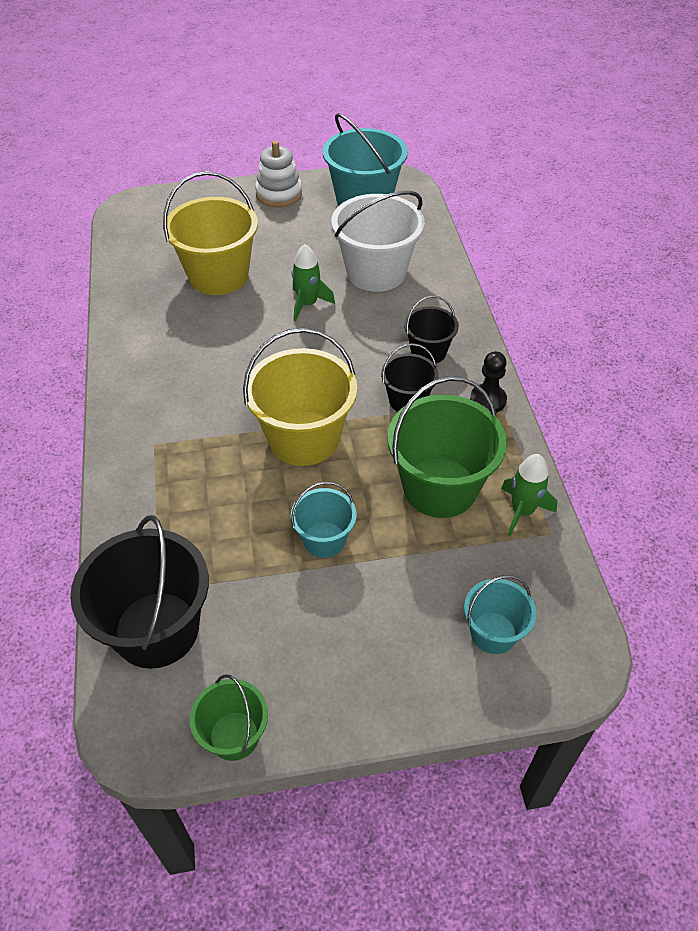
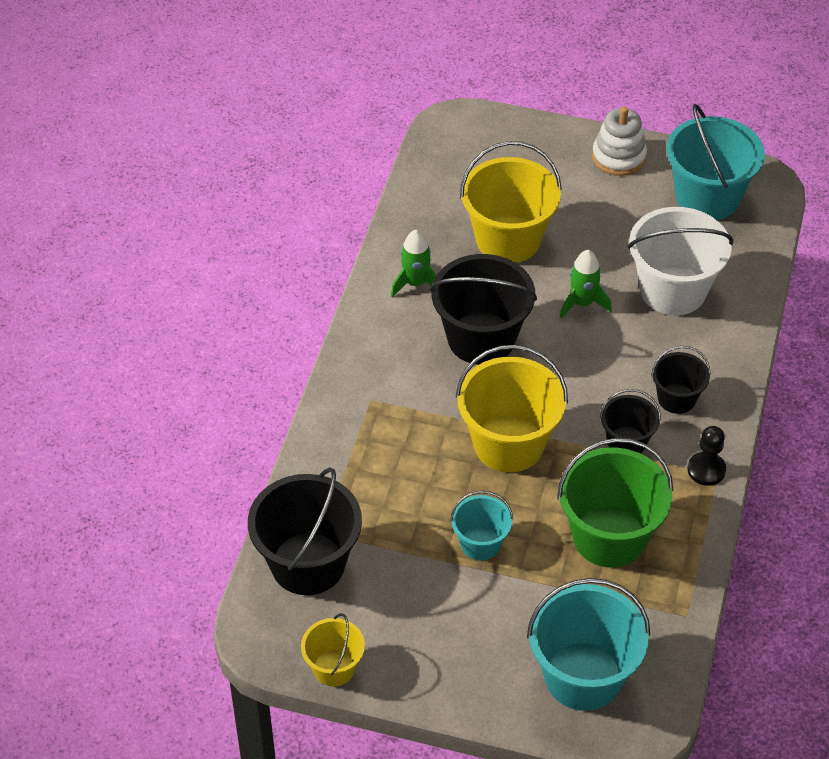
camera: 25 degrees right, 0 degrees up
(233, 358) = (481, 338): none -> black bucket
(234, 736) = (334, 668): green bucket -> yellow bucket
(493, 633) = (583, 676): turquoise bucket -> turquoise bucket, size x1.83
(522, 511) = (672, 586): green rocket -> green rocket (415, 283)

